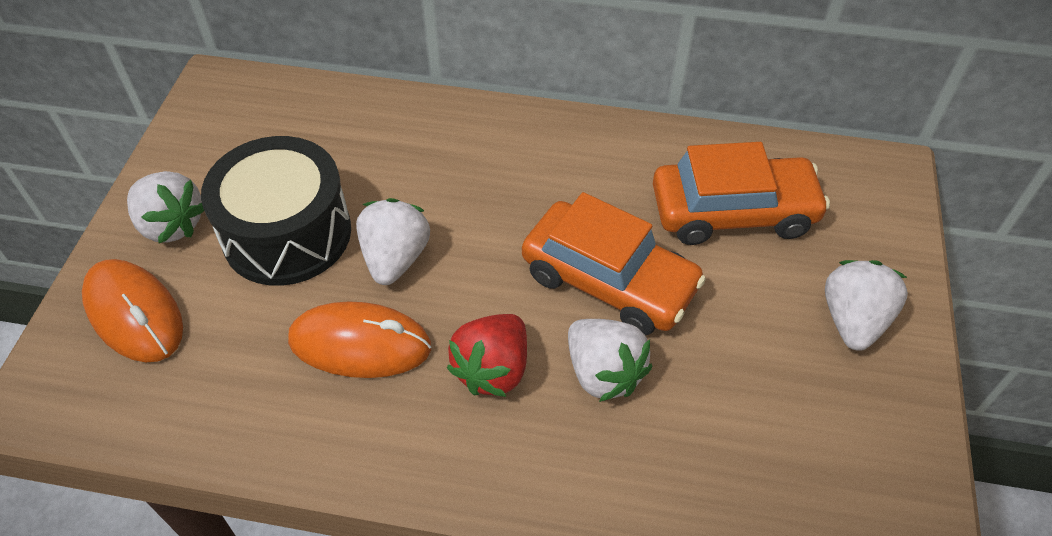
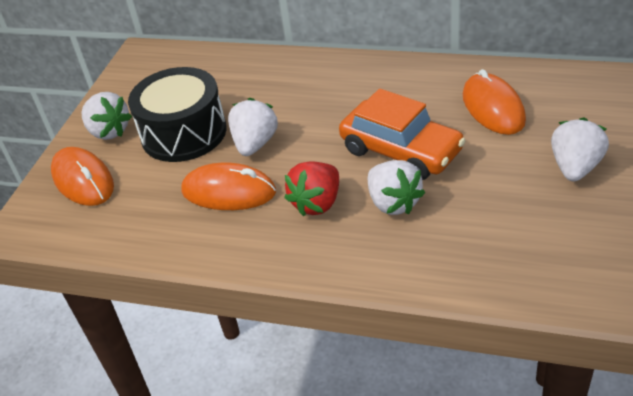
camera: 10 degrees right, 10 degrees down
(733, 212) = (493, 108): orange car -> orange mouse

